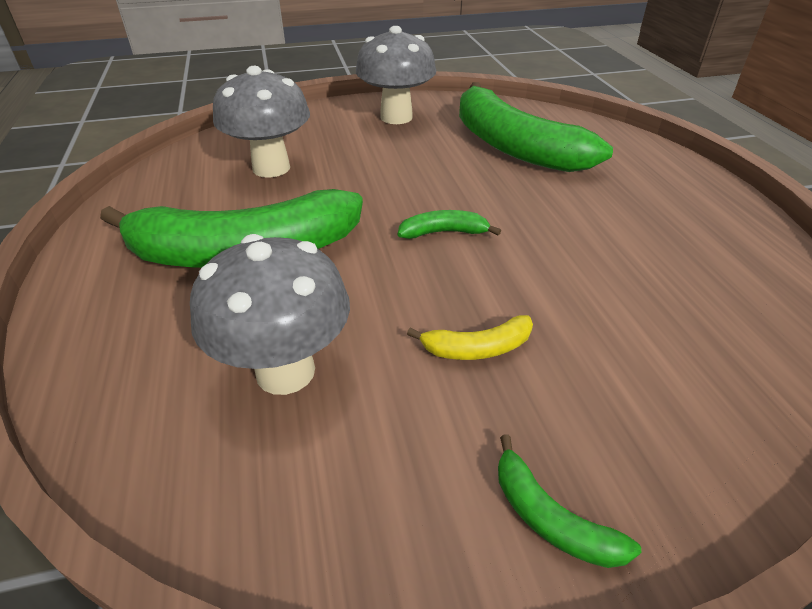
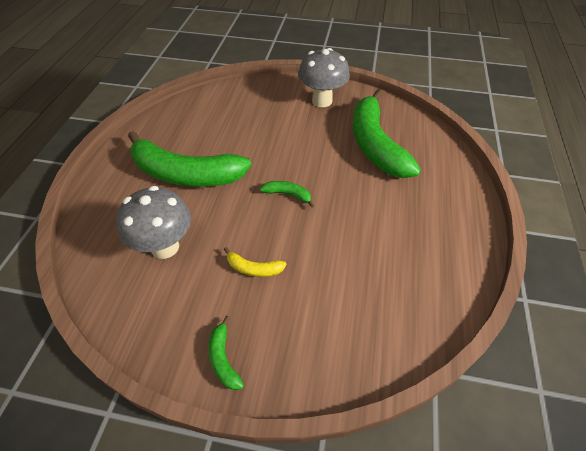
camera: 25 degrees right, 10 degrees up
(271, 168) = (229, 121): grey mushroom -> none

